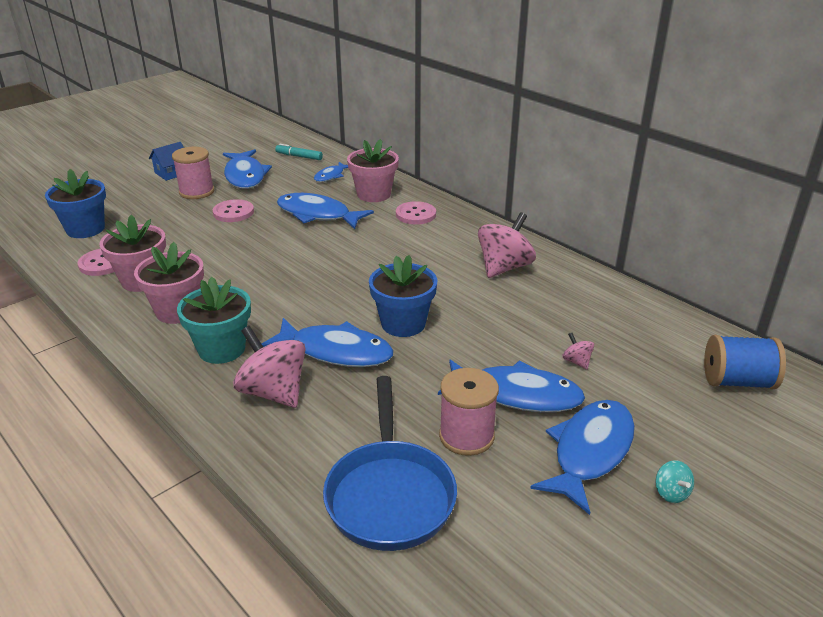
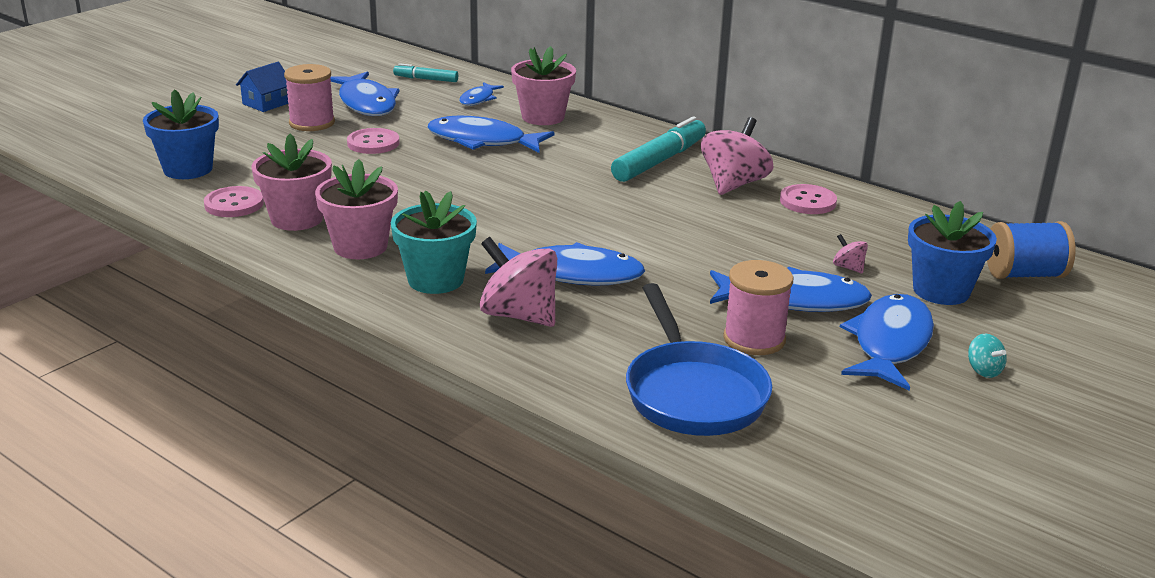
camera: 10 degrees left, 5 degrees down
(403, 324) = (639, 244): blue flower pot -> blue flower pot (941, 291)
(415, 214) = (605, 136): pink button -> pink button (807, 201)
(451, 241) = (659, 161): none -> turquoise marker

